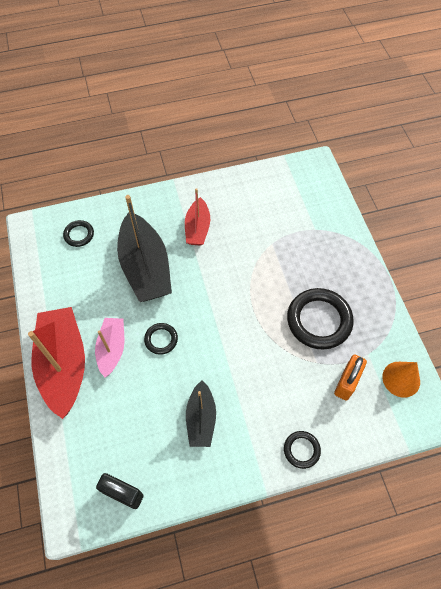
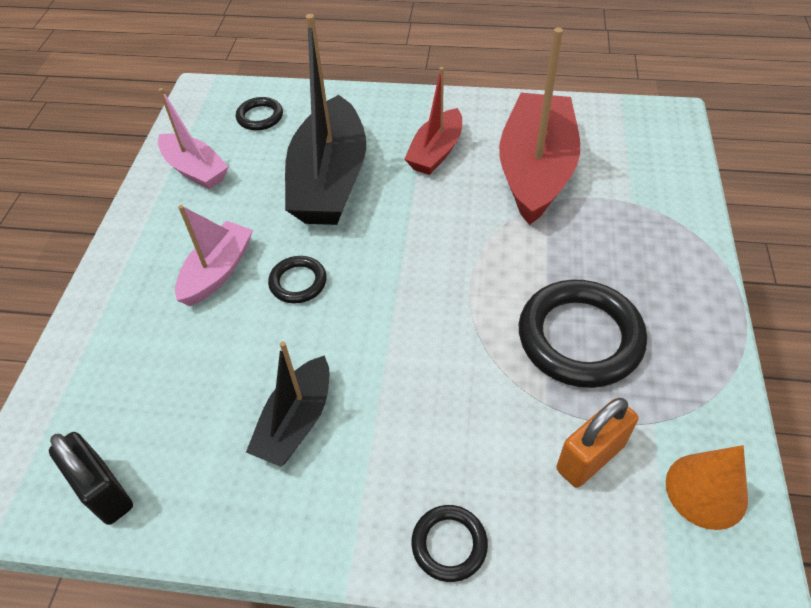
camera: 25 degrees right, 10 degrees down
(59, 286) = (195, 170): none -> pink boat
(64, 364) = (137, 270): red boat -> red boat (535, 170)

